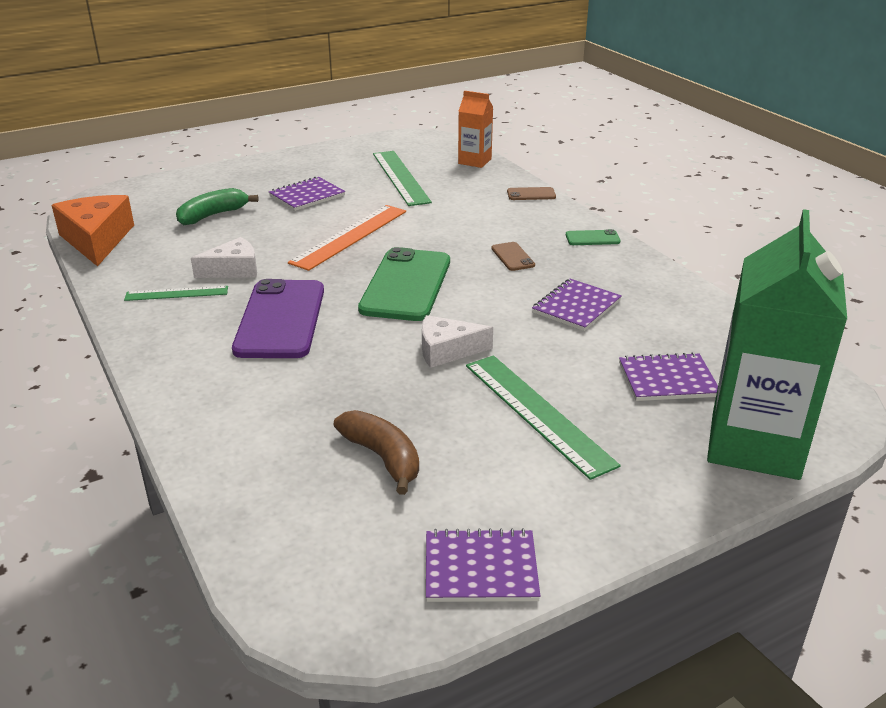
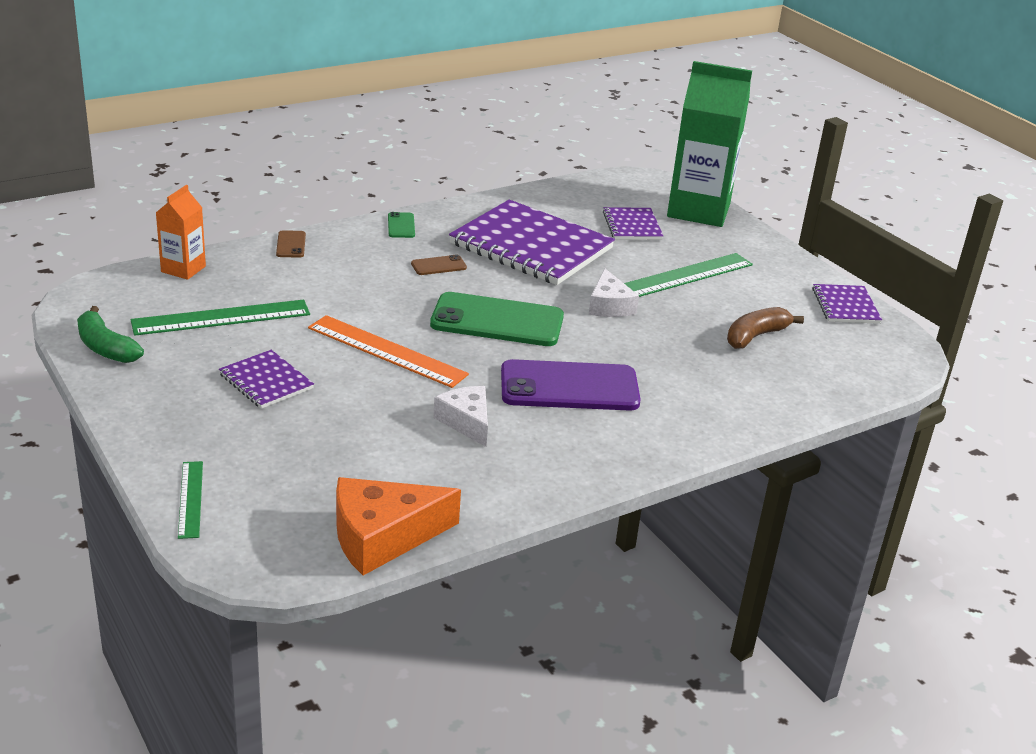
camera: 95 degrees left, 0 degrees up
(176, 293) = (523, 455): green ruler -> green ruler (190, 499)
(213, 215) = (316, 449): green banana -> green banana (106, 347)
(576, 307) = (531, 246): purple notebook -> purple notebook, size x2.05

